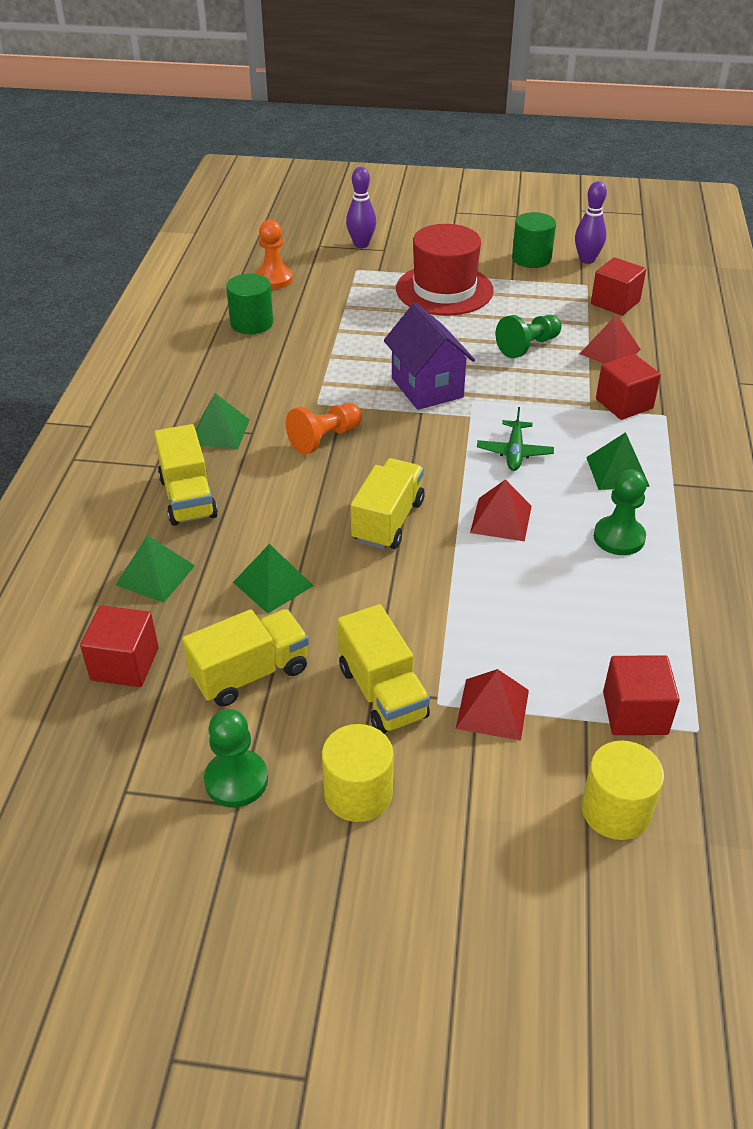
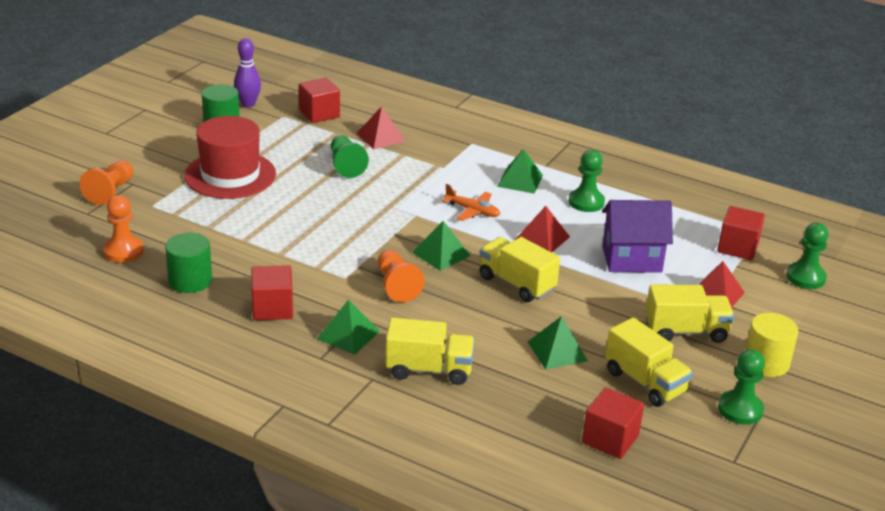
camera: 70 degrees left, 10 degrees down
(155, 575) = (516, 405): green pyramid -> green pyramid (441, 254)
(250, 673) = (645, 382): yellow truck -> yellow truck turned 150 degrees clockwise
(361, 244) = (110, 192): purple bowling pin -> orange pawn
(427, 387) = (365, 222): purple house -> purple house (631, 259)
(514, 452) = (473, 211): green plane -> orange plane
(615, 810) = (805, 277): yellow cylinder -> green pawn
(624, 404) = (448, 153): red cube -> red cube (272, 308)

